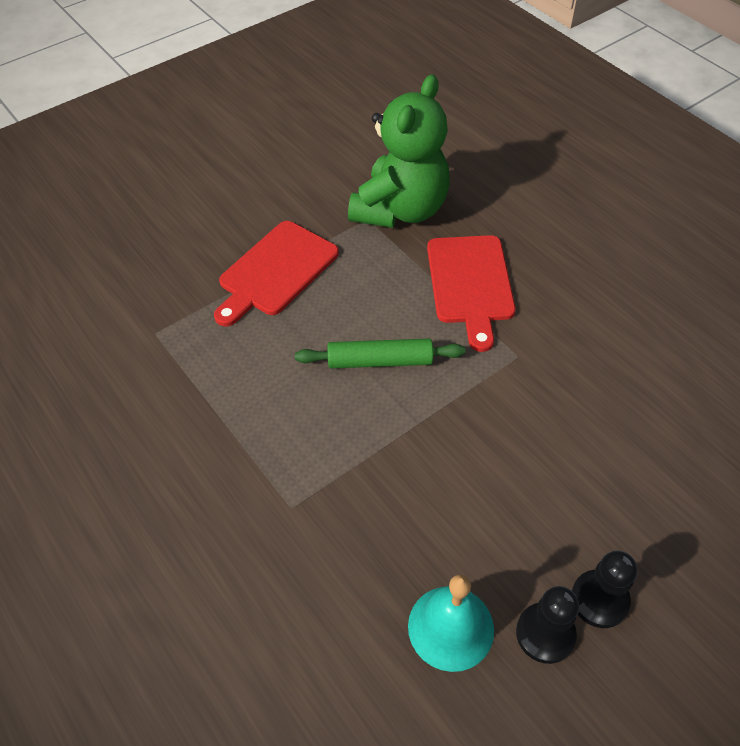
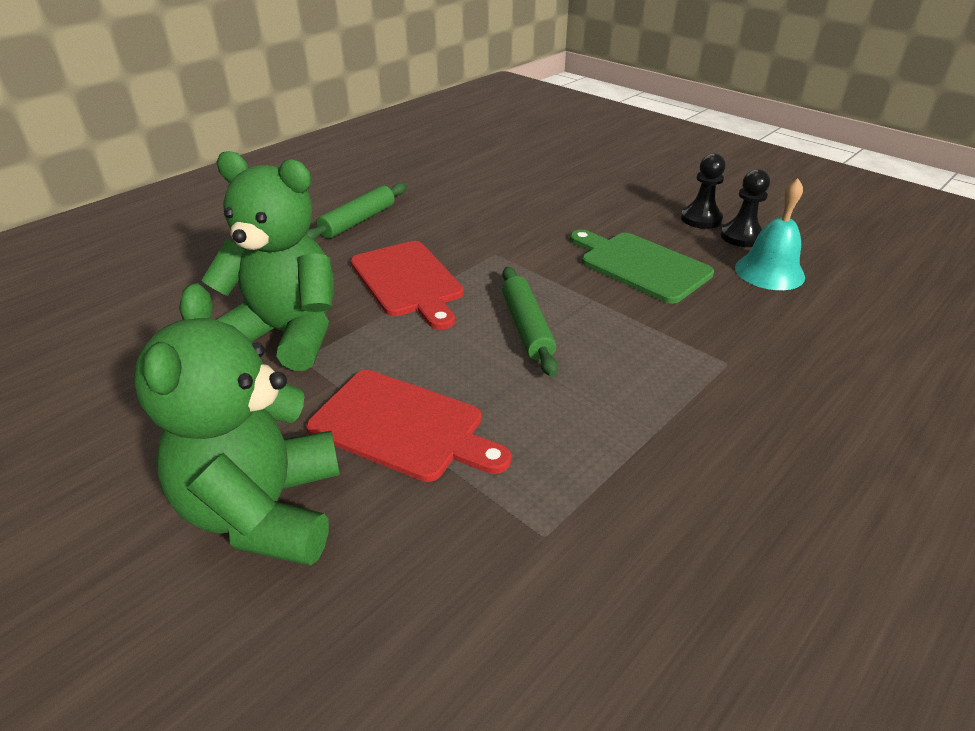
camera: 100 degrees left, 15 degrees down
(224, 209) = (264, 510): none -> green teddy bear
(470, 284) = (408, 281): red cutting board -> red cutting board turned 75 degrees clockwise
(480, 486) = (640, 265): none -> green cutting board
(594, 251) = (358, 221): none -> green rolling pin

